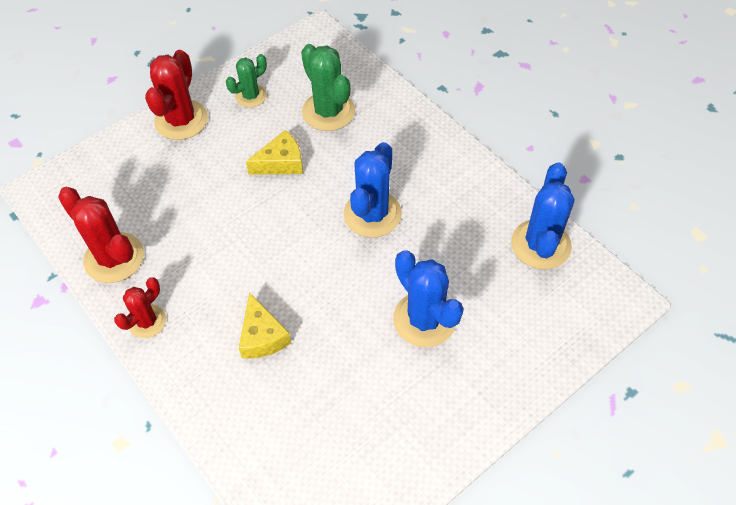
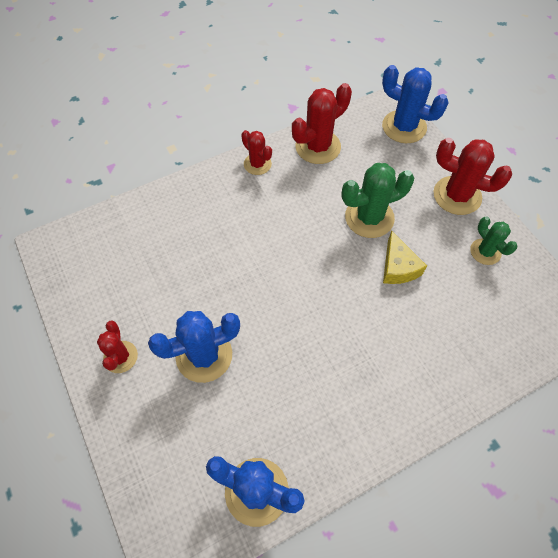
camera: 100 degrees right, 5 degrees up
(262, 336) = (224, 233): yellow cheese -> none
(328, 111) = (461, 317): green cactus -> green cactus (369, 218)
(372, 214) = (326, 334): blue cactus -> blue cactus (404, 127)
(449, 405) = (120, 357): none -> red cactus

